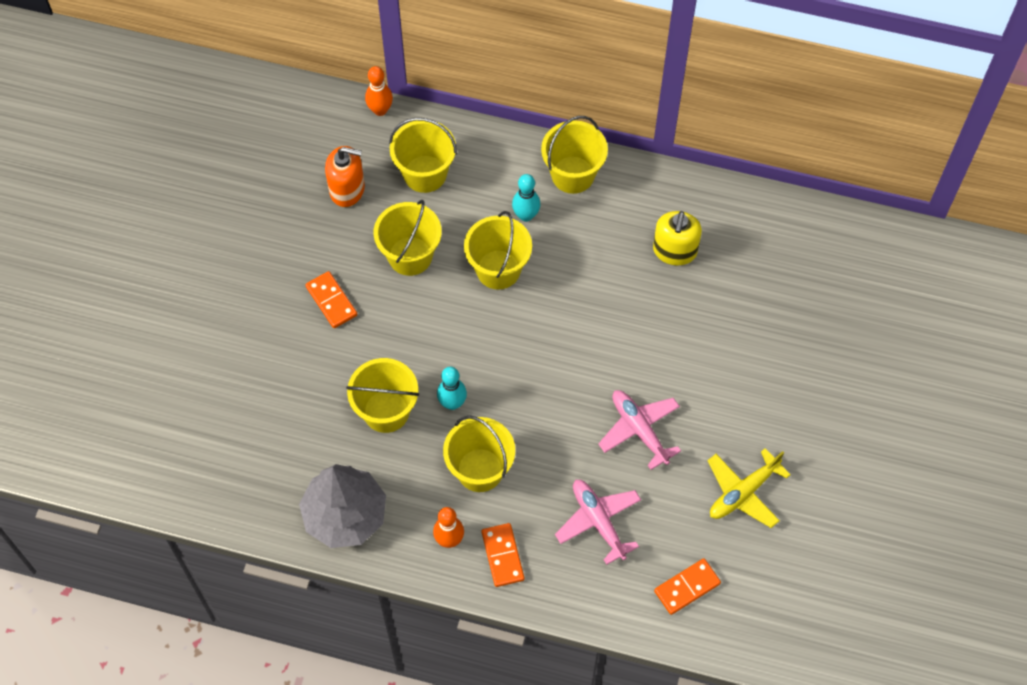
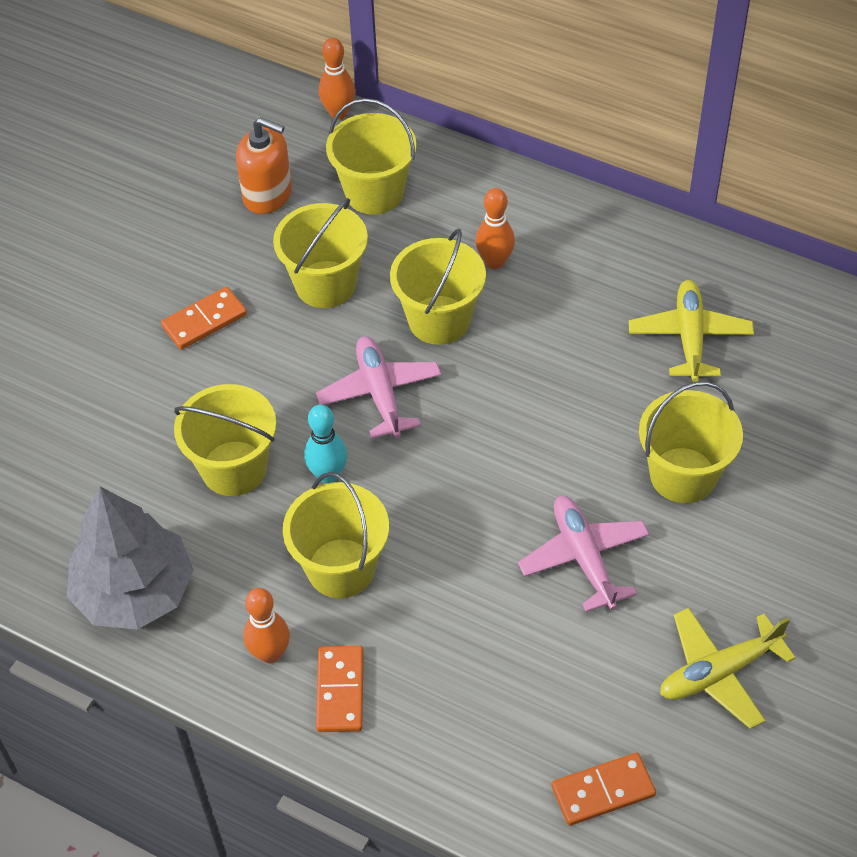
camera: 15 degrees right, 10 degrees down
(331, 301) = (204, 320): orange domino -> orange domino turned 75 degrees clockwise
(526, 215) = (494, 262): turquoise bowling pin -> orange bowling pin
(572, 174) = (571, 224): yellow bucket -> yellow bucket (683, 475)
(598, 521) = (493, 671): pink plane -> pink plane (380, 393)
(674, 251) = (690, 337): yellow soap dispenser -> yellow plane

